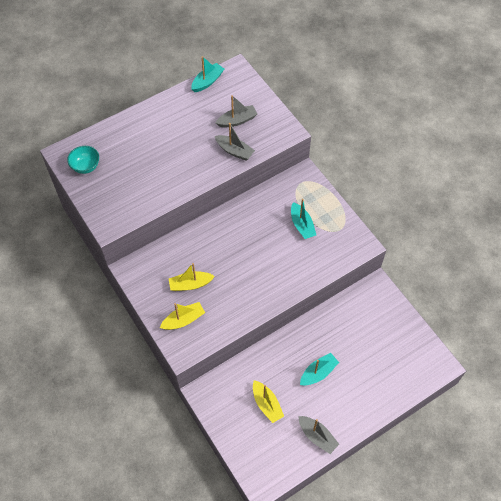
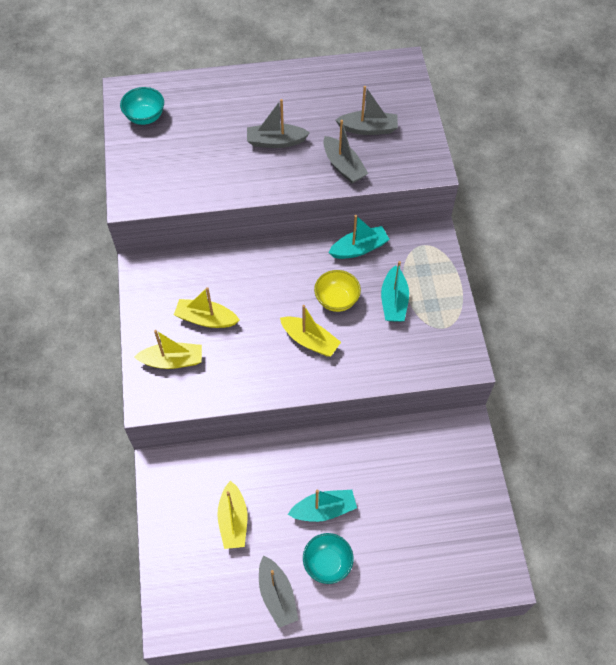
camera: 25 degrees right, 0 degrees up
(182, 151) = (276, 141): none -> grey boat
(207, 81) = (356, 66): turquoise boat -> turquoise boat (359, 248)
(263, 271) = (310, 341): none -> yellow boat
(266, 239) = (336, 300): none -> yellow bowl
(337, 404) = (327, 563): none -> turquoise bowl

